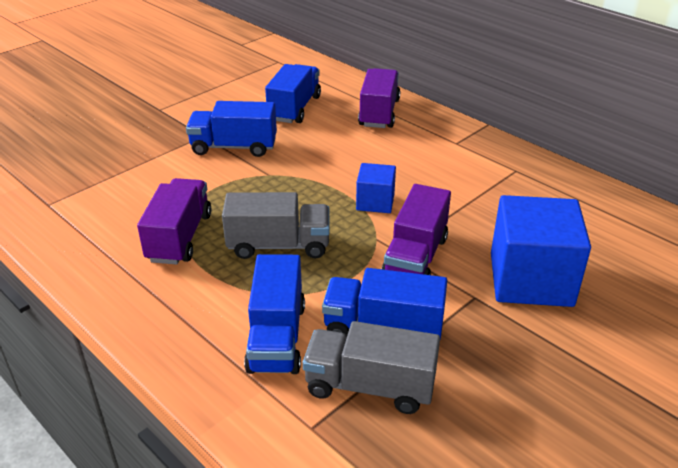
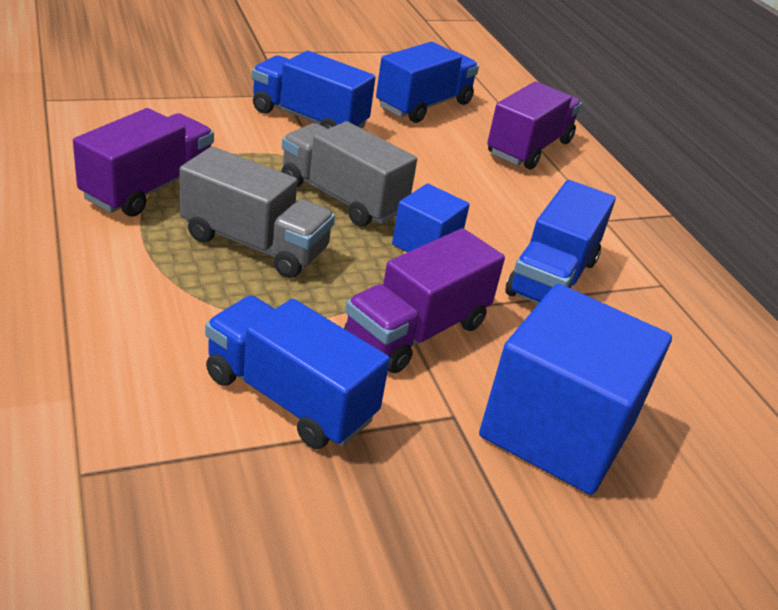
camera: 20 degrees right, 0 degrees up
(276, 337) = (146, 346): blue truck -> blue truck (552, 277)
(369, 386) = (202, 460): grey truck -> grey truck (342, 198)

